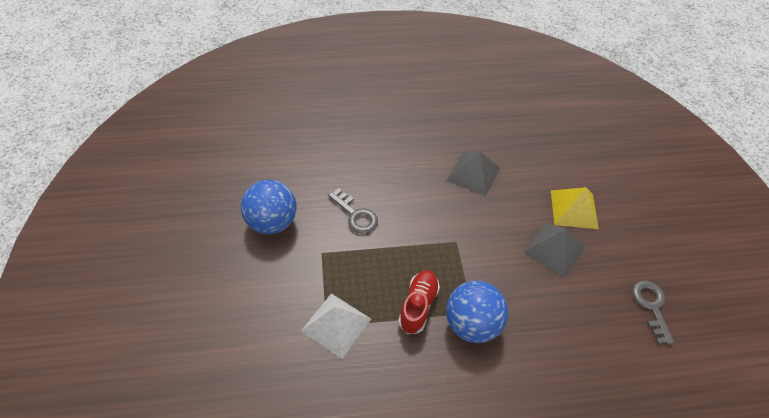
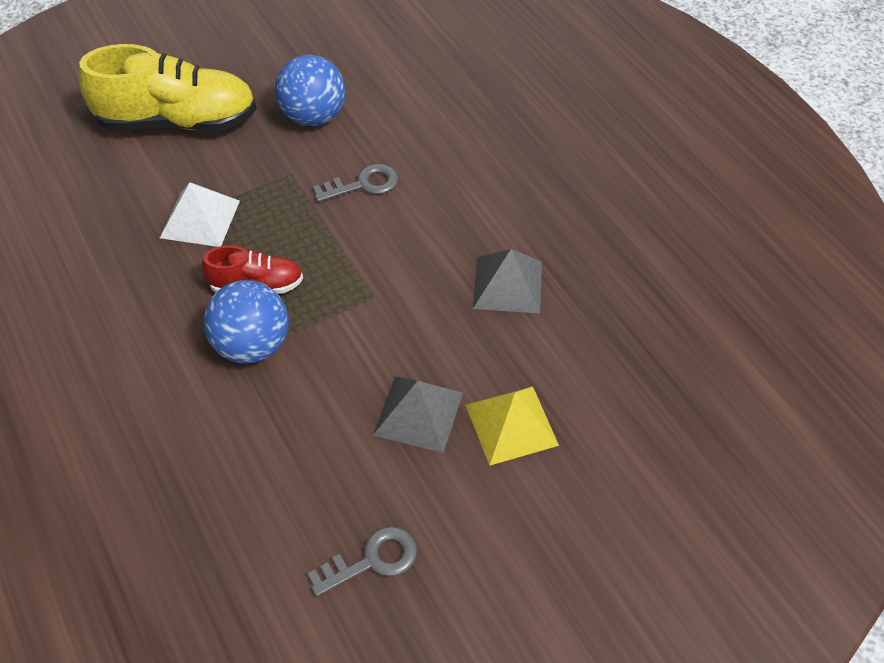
camera: 70 degrees right, 0 degrees up
(219, 312) = (178, 121): none -> yellow shoe
(355, 215) = (363, 184): grey key -> grey key turned 135 degrees counterclockwise

